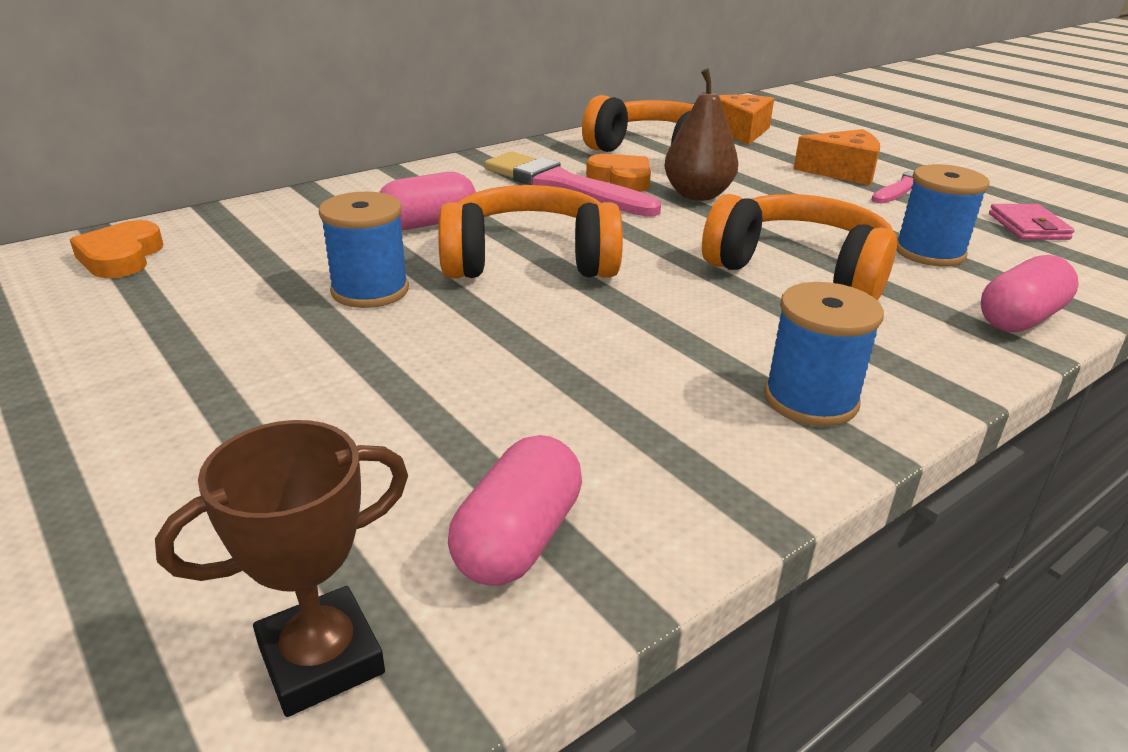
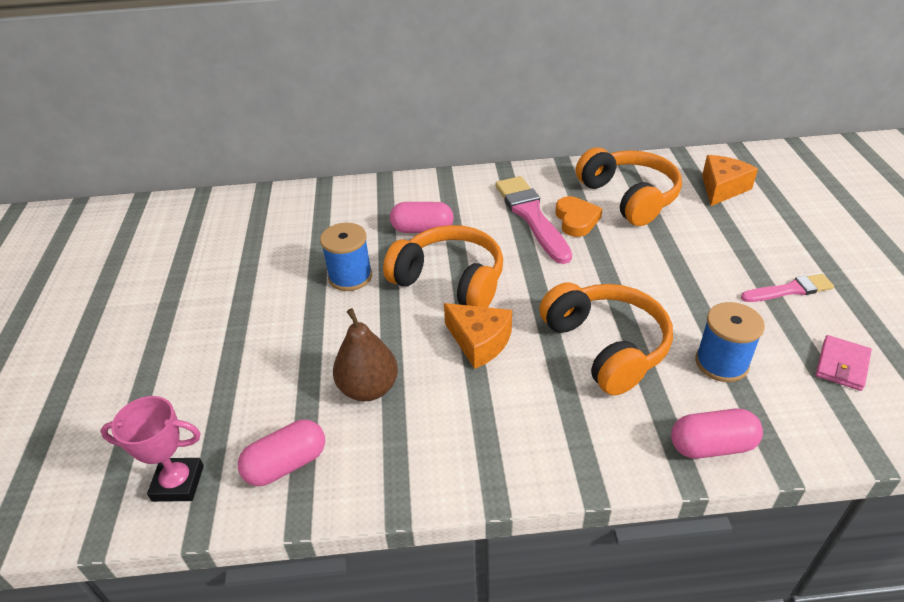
camera: 35 degrees right, 10 degrees up
(121, 257) = (260, 212): orange heart -> none
(321, 659) = (178, 483): brown trophy -> pink trophy
(697, 195) = (613, 251): brown pear -> brown pear (368, 388)
(810, 400) = (499, 448): blue spool -> none
(843, 172) = (754, 258): orange cheese -> orange cheese (479, 342)

